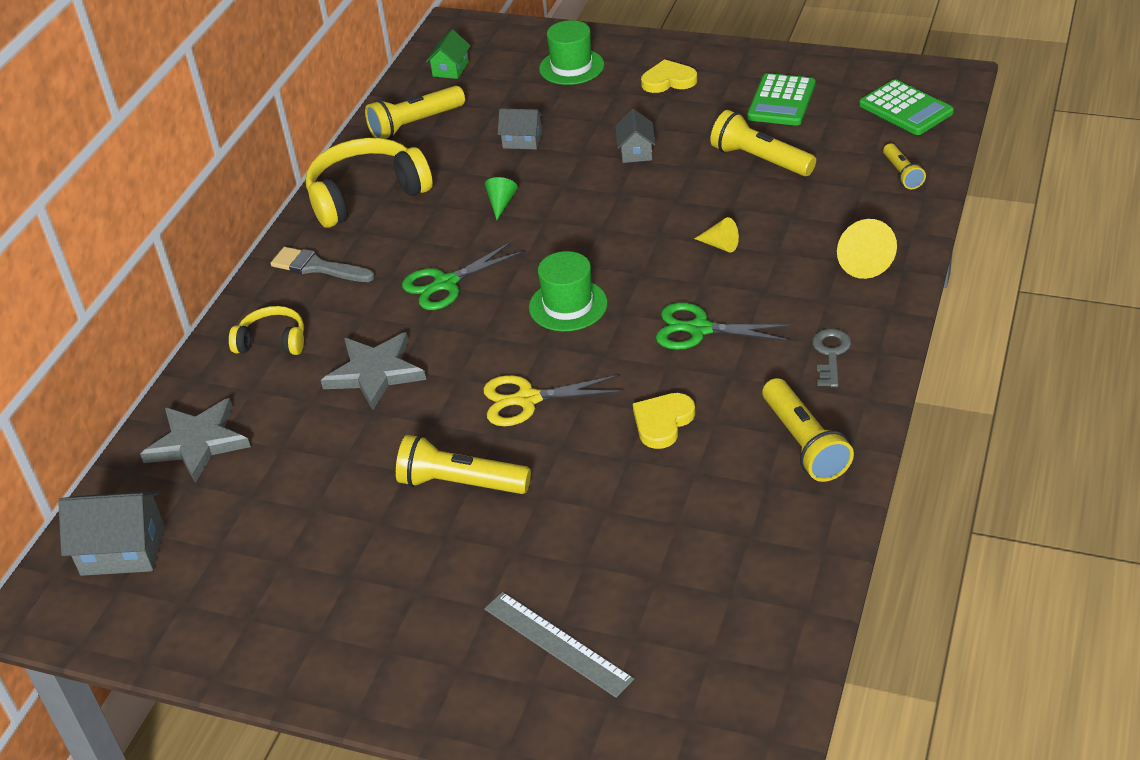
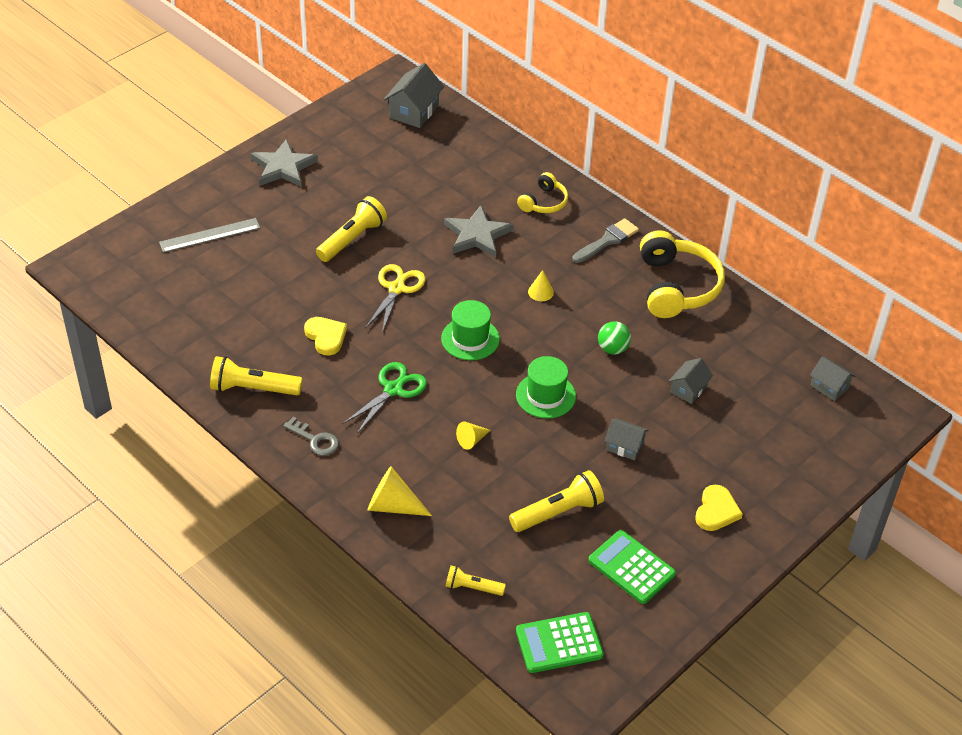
camera: 110 degrees right, 5 degrees up
(197, 442) = (475, 153): grey star -> grey star (283, 167)
(415, 124) = (756, 339): yellow flashlight -> none
(446, 284) = (540, 292): green scissors -> yellow cone
(450, 69) = (829, 386): green house -> grey house
(501, 203) = (613, 349): green cone -> green ball
(571, 67) = (781, 460): green hat -> green hat (545, 395)

